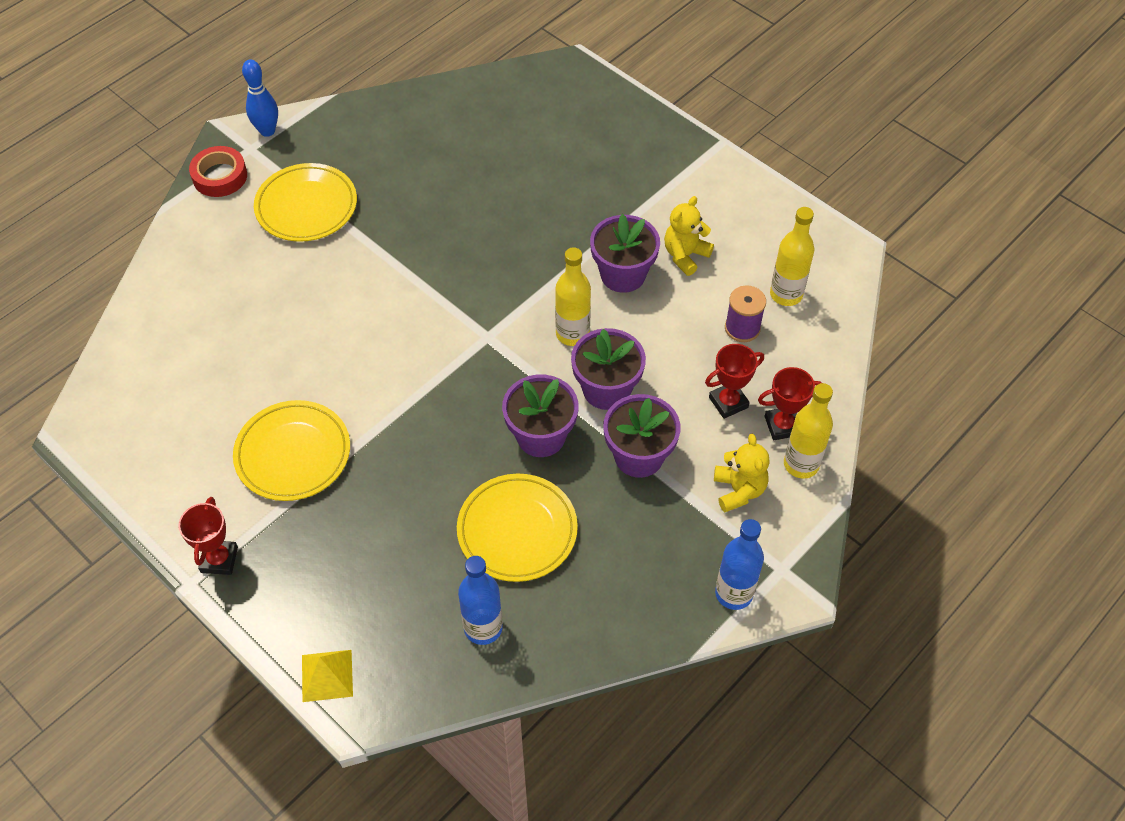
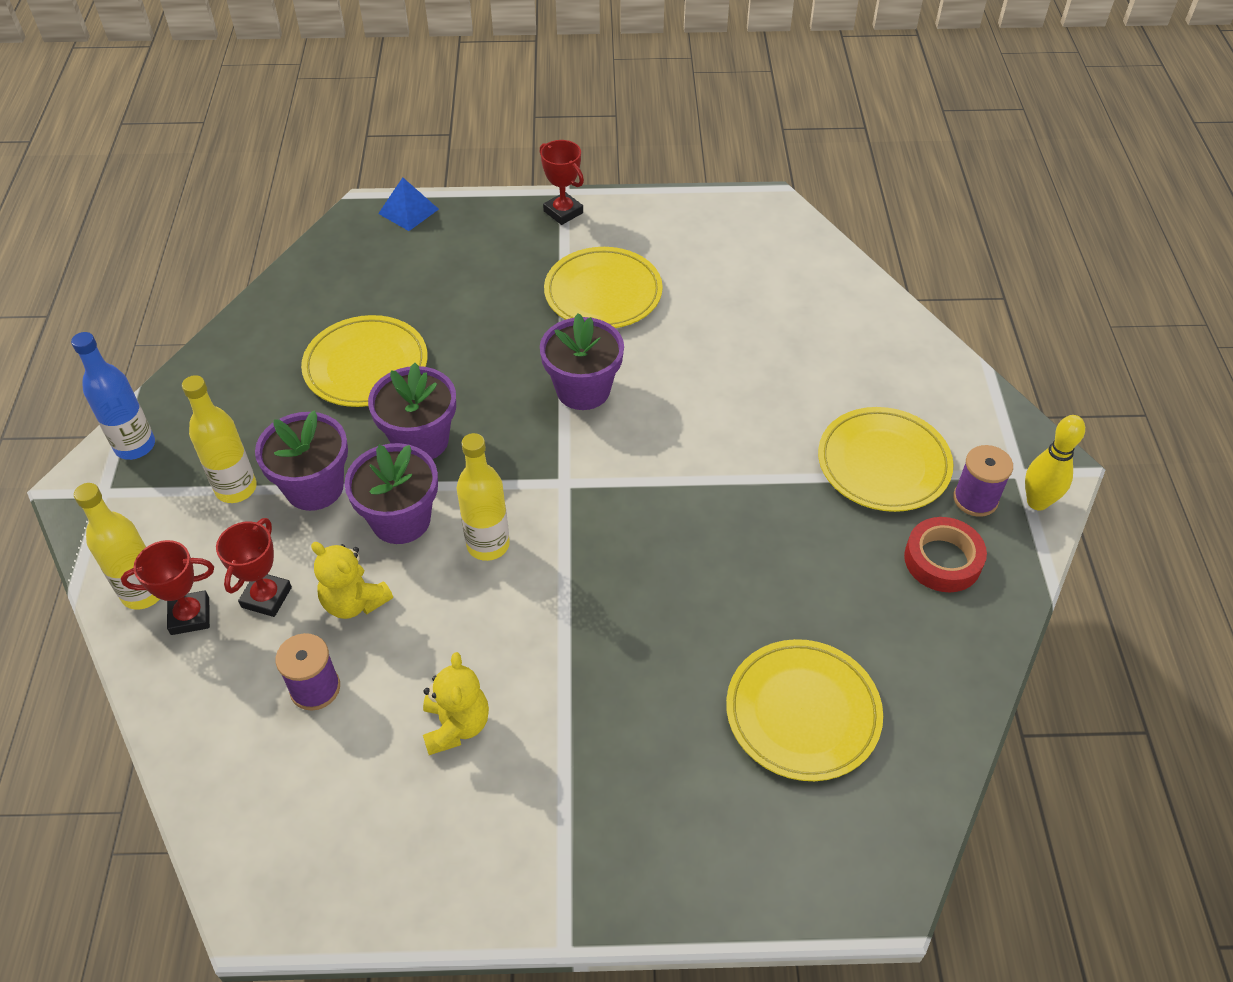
camera: 135 degrees right, 5 degrees down
(220, 176) = (996, 427): red tape -> red tape (942, 560)
(267, 131) = (1037, 502): blue bowling pin -> yellow bowling pin
(293, 155) = (975, 499): none -> purple spool
(327, 675) = (408, 211): yellow pyramid -> blue pyramid
(483, 628) = (327, 297): blue bottle -> none
(516, 140) = (802, 713): none -> yellow plate
(623, 274) = (502, 645): purple flower pot -> purple flower pot (583, 390)
(739, 490) = (192, 526): yellow teddy bear -> yellow teddy bear (354, 602)
(782, 425) = (190, 616): red trophy -> red trophy turned 45 degrees clockwise
(786, 294) = (295, 772): yellow bottle -> yellow bottle (236, 488)

